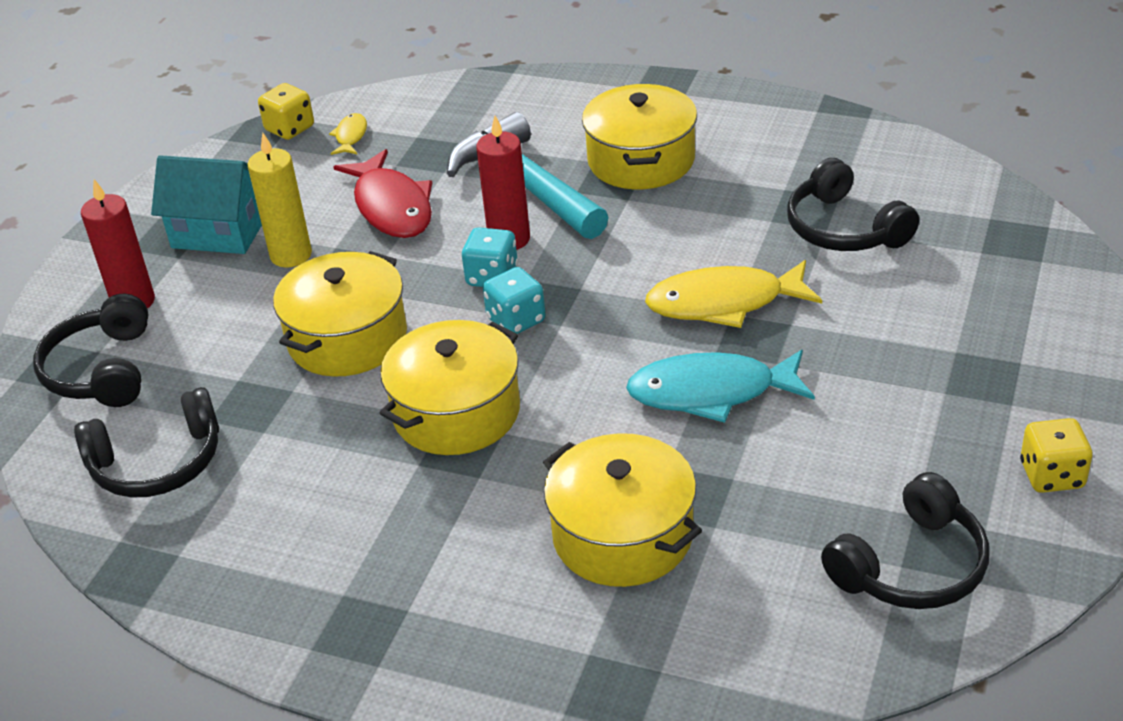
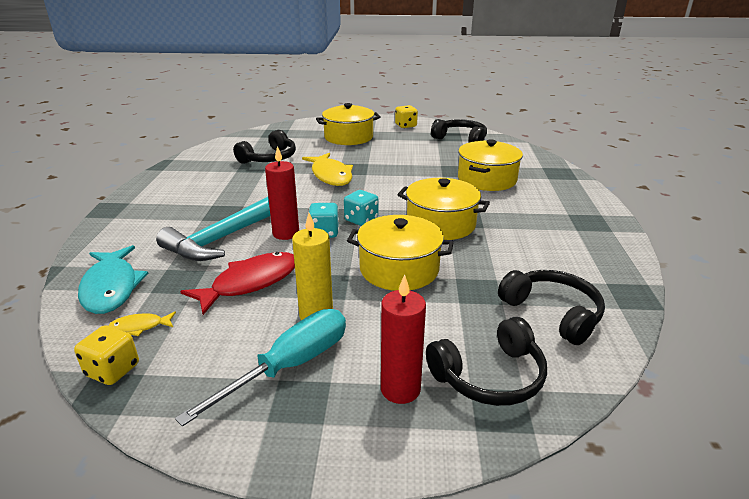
camera: 110 degrees left, 10 degrees down
(219, 232) = (289, 366): turquoise house -> turquoise screwdriver
(641, 160) = (203, 206): yellow pot -> yellow pot (348, 137)
(711, 392) = (393, 172): turquoise fish -> turquoise fish (111, 287)

